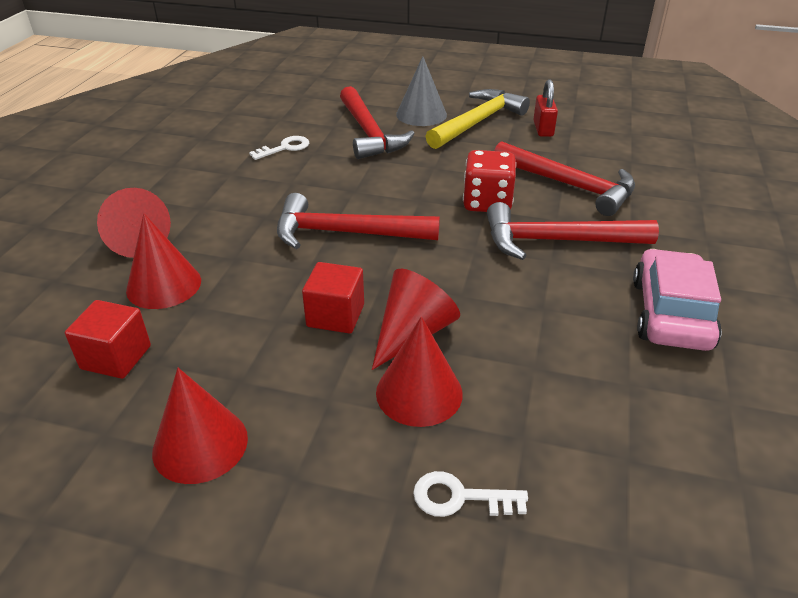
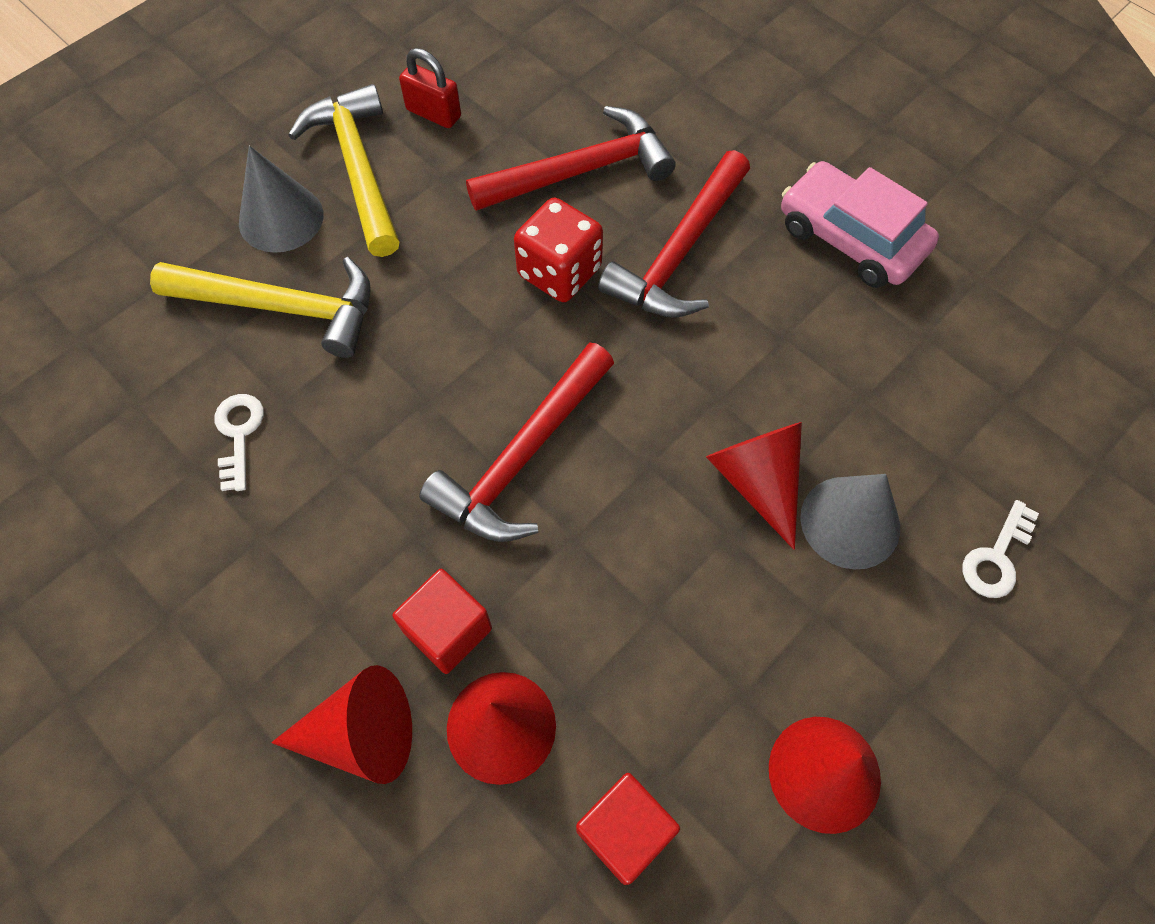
camera: 60 degrees left, 25 degrees up
(335, 315) = (683, 544): red cube -> red cube (448, 630)
(369, 133) = (282, 307): red hammer -> yellow hammer
(419, 392) = (850, 522): red cone -> grey cone

